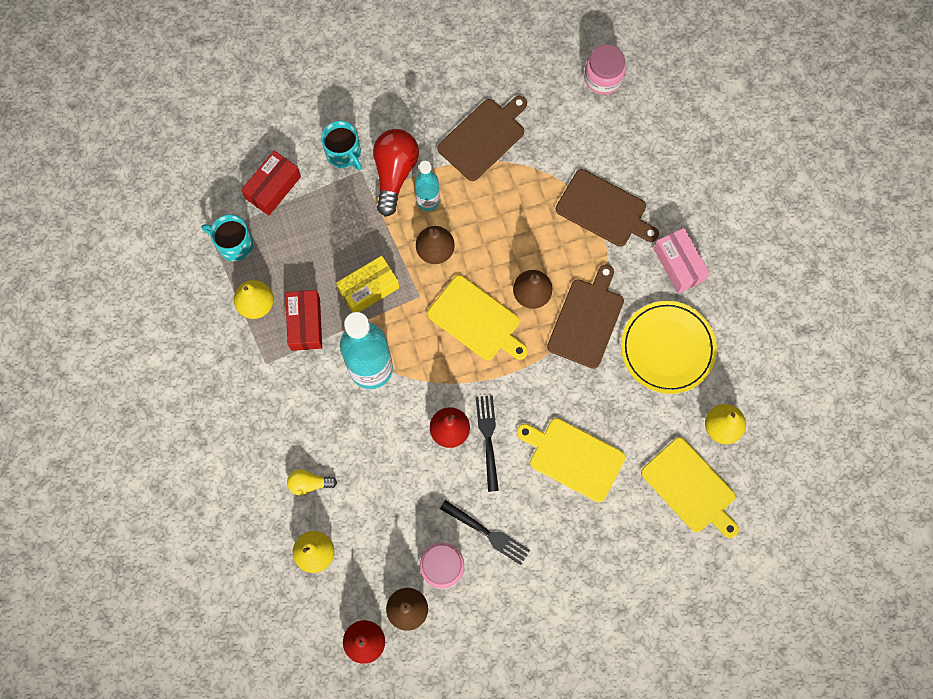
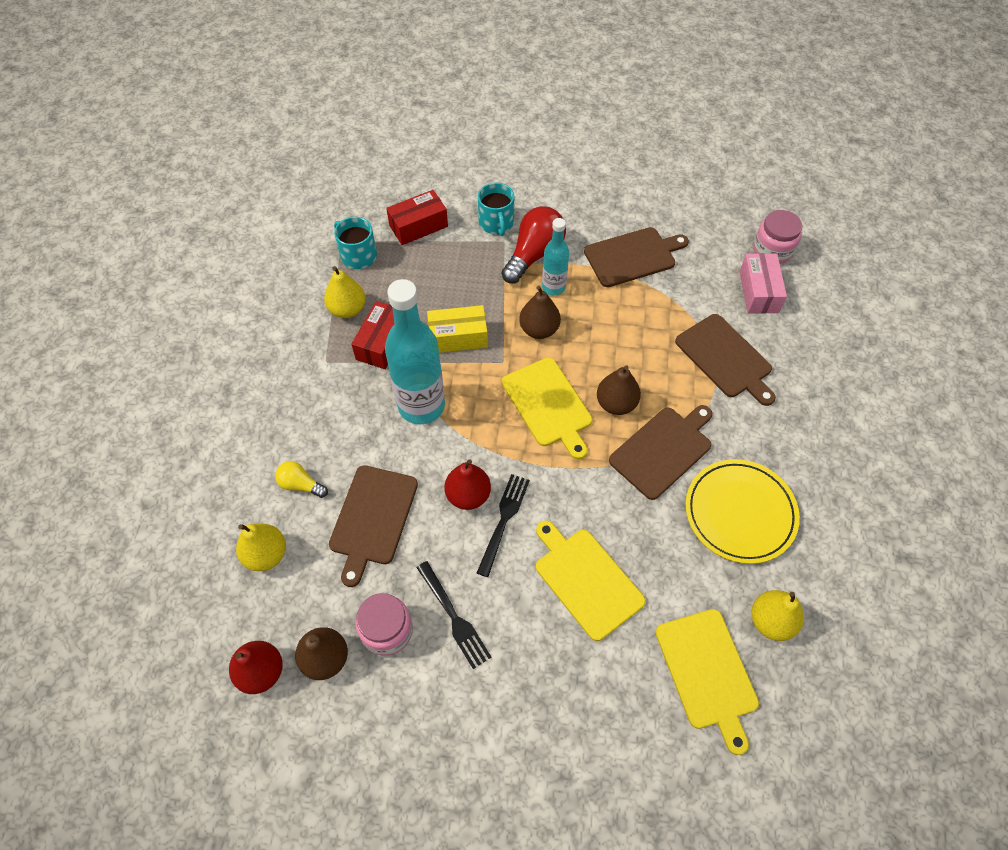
camera: 25 degrees right, 15 degrees down
(383, 485) = (372, 518): none -> brown cutting board
(679, 264) = (785, 437): pink box -> pink box (758, 291)

